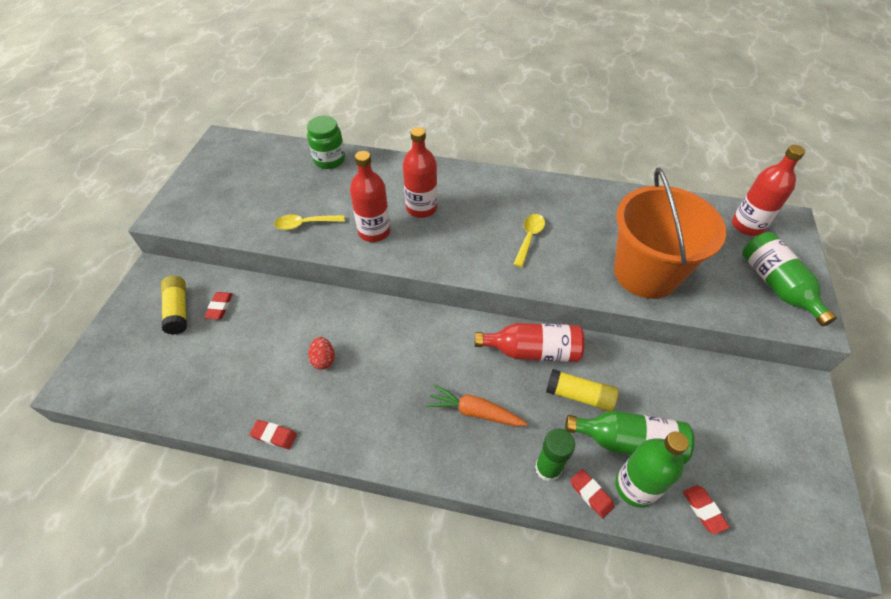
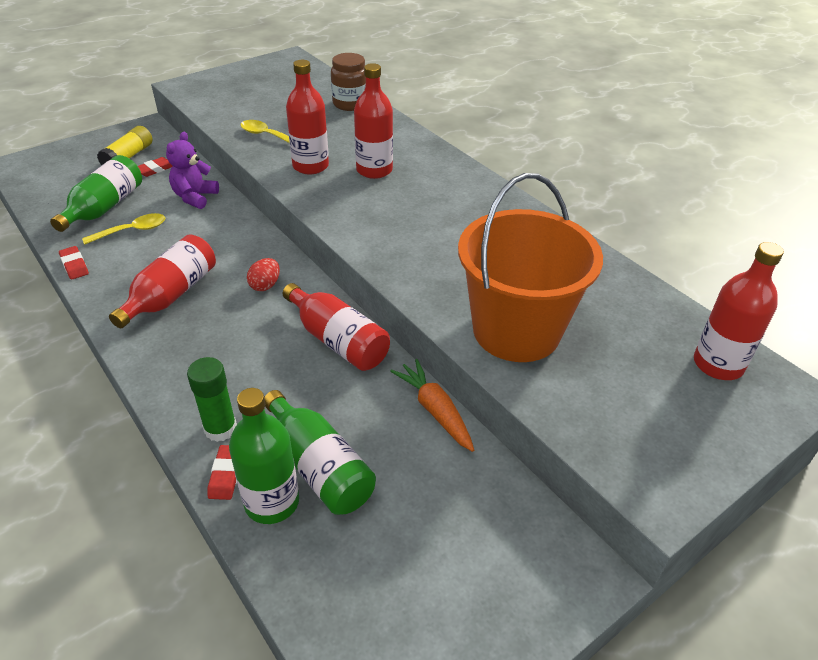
camera: 40 degrees right, 10 degrees down
(289, 310) = (195, 197): none -> purple teddy bear
(323, 359) = (171, 241): red egg -> red egg (265, 285)
(329, 160) = (350, 104): green jar -> brown jar
(384, 401) = (171, 294): none -> red bottle
(475, 412) = (224, 348): orange carrot -> orange carrot (435, 410)
(529, 238) = (438, 239): yellow spoon -> yellow spoon (132, 231)
(579, 396) = (328, 400): yellow glue stick -> none
(703, 510) = (306, 573): red eraser -> none
(776, 285) = (666, 435): green bottle -> green bottle (105, 207)

